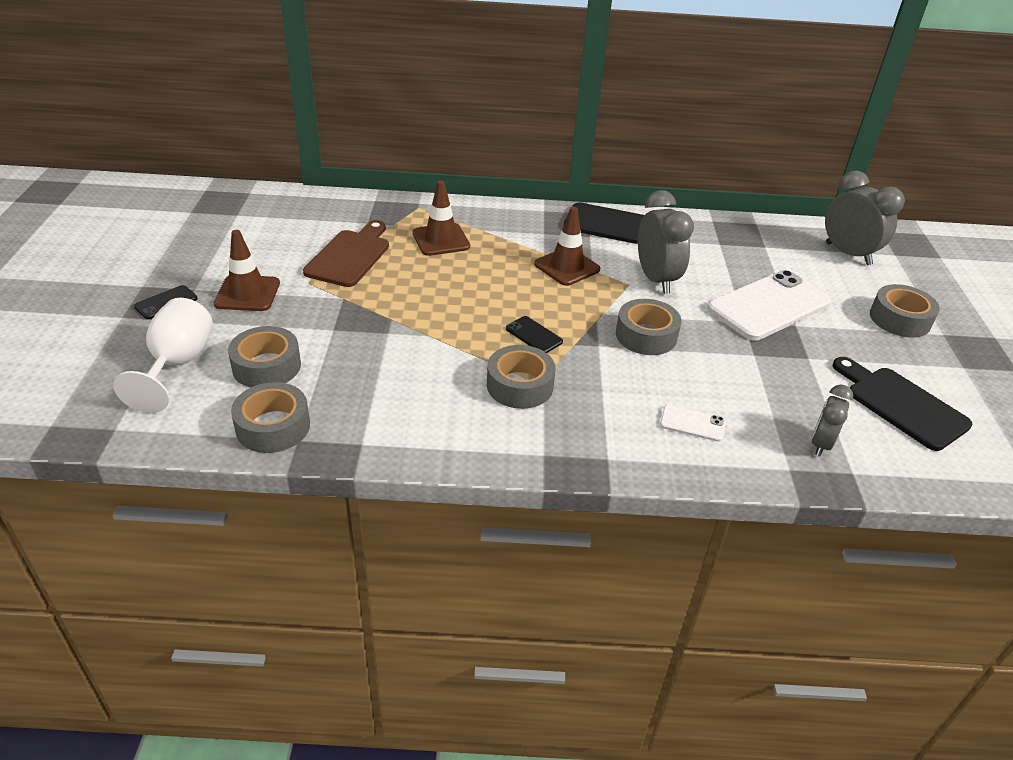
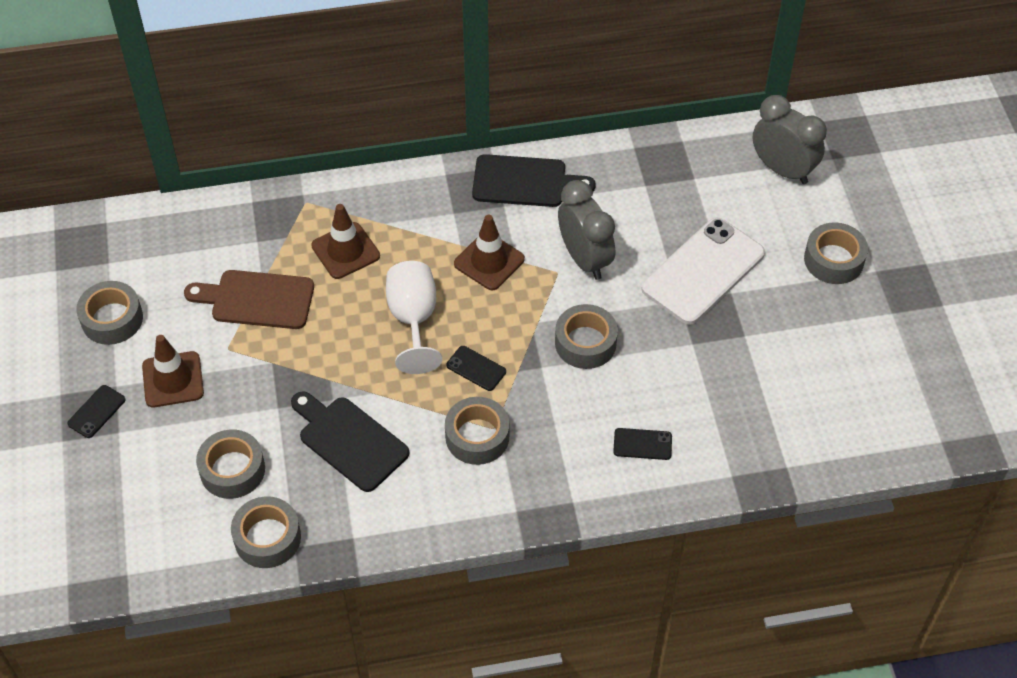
camera: 10 degrees left, 15 degrees up
(177, 364) = (147, 487): white goblet -> white goblet (413, 319)
(218, 247) = (112, 319): none -> grey tape
(350, 256) = (257, 299): brown cutting board -> brown cutting board turned 90 degrees counterclockwise
(692, 423) = (642, 444): white phone -> black phone
(821, 444) = (758, 441): grey clock -> none
(902, 405) = (831, 376): black cutting board -> black cutting board (350, 441)

